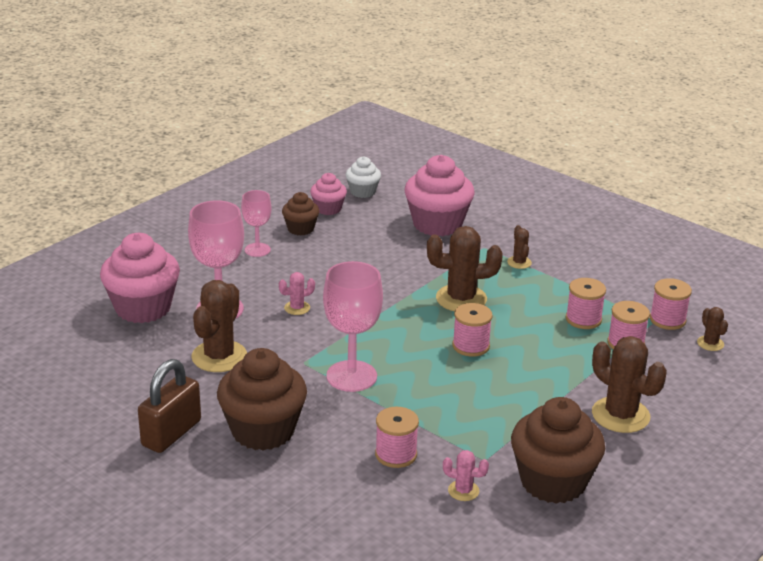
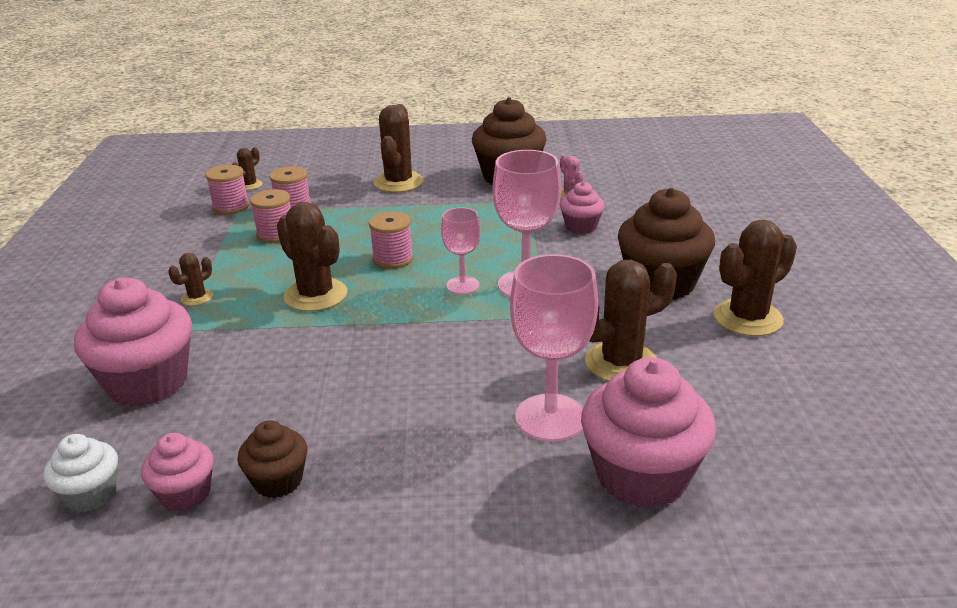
camera: 130 degrees left, 0 degrees up
(171, 433) = (748, 318): brown padlock -> brown cactus
(257, 250) = (383, 481): pink goblet -> pink goblet (462, 285)
(297, 308) = (468, 370): pink cactus -> none
(396, 454) = (581, 227): pink spool -> pink cupcake

